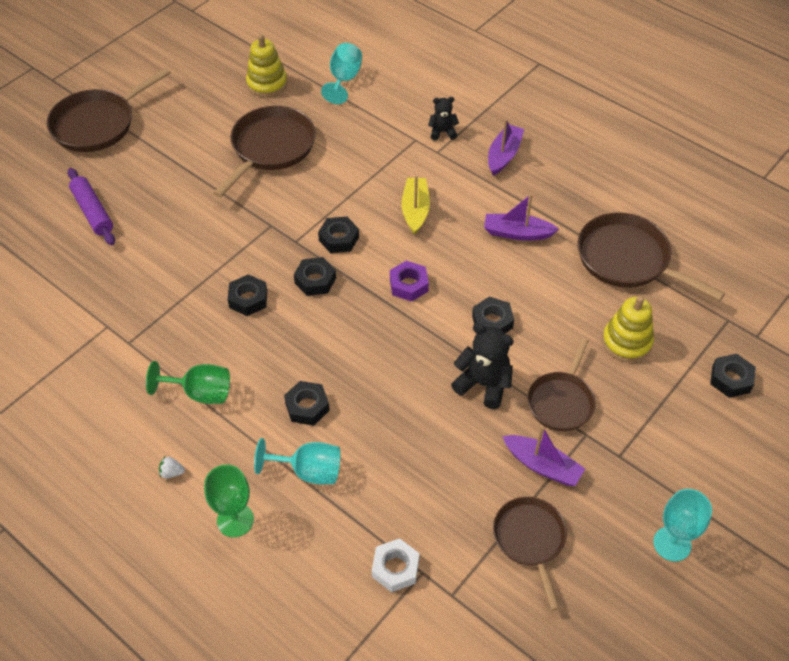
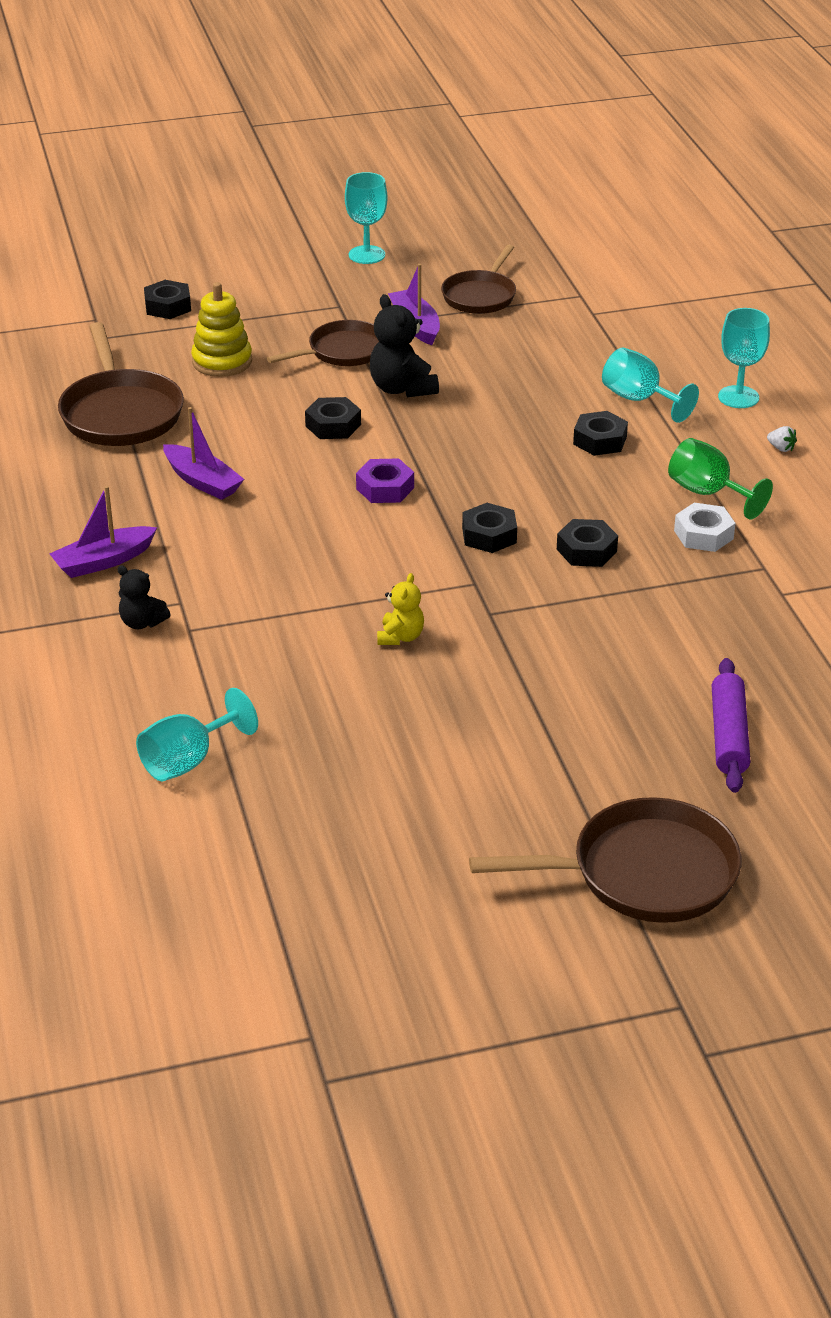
camera: 145 degrees left, 15 degrees down
(235, 520) = (738, 397): green goblet -> turquoise goblet
(267, 84) = (313, 812): yellow stacking toy -> none
(270, 148) = (401, 709): brown pan -> none
(306, 187) = (400, 637): none -> yellow teddy bear
(339, 239) = (418, 563): black nut -> none
(395, 568) = (614, 323): white nut -> white nut (703, 534)
(415, 210) = (290, 552): yellow boat -> none

